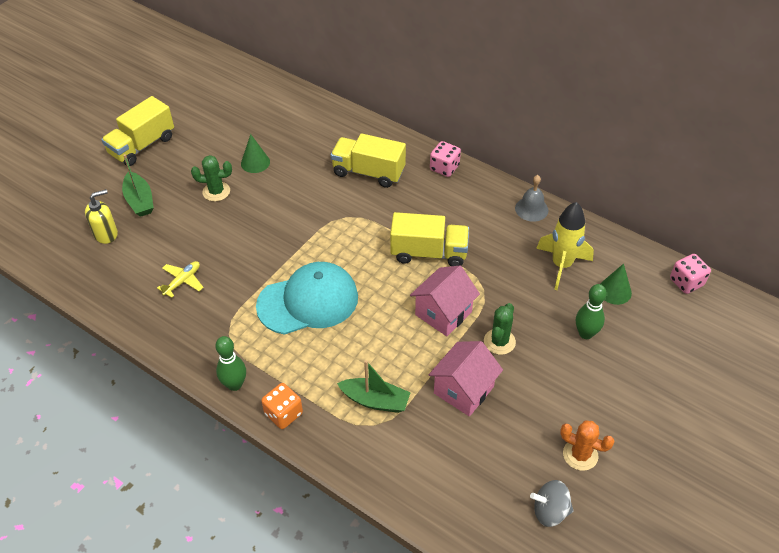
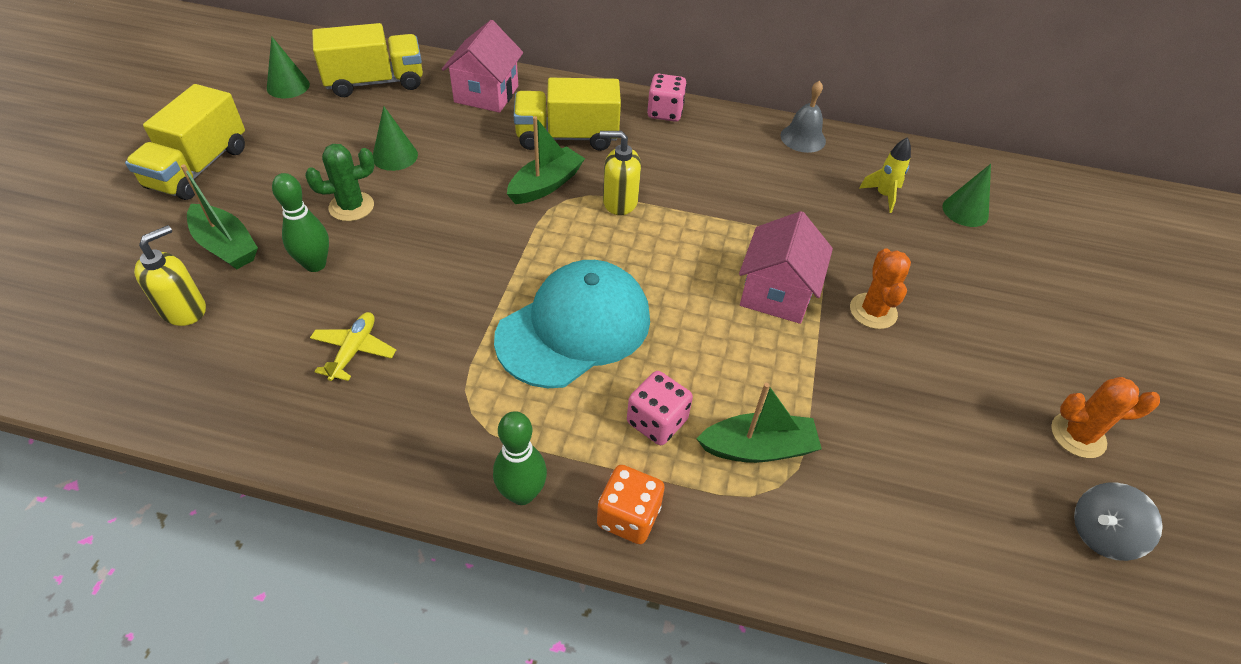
camera: 25 degrees left, 0 degrees up
(212, 98) = (288, 86): none -> green cone
(337, 204) = (546, 185): none -> green boat
(378, 227) = (619, 202): none -> yellow soap dispenser
(429, 253) = (708, 219): yellow truck -> yellow truck (375, 82)
(463, 390) = (870, 392): pink house -> pink house (486, 94)
(499, 341) = (873, 311): green cactus -> orange cactus
(561, 265) = (883, 195): yellow rocket -> yellow rocket, size x0.56
(585, 333) = (969, 271): green bowling pin -> green bowling pin (315, 264)
(686, 282) = (1034, 181): pink dice -> pink dice (657, 421)

